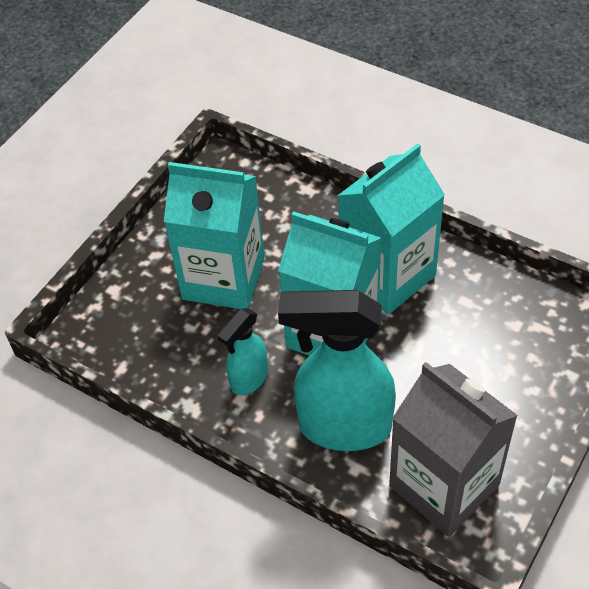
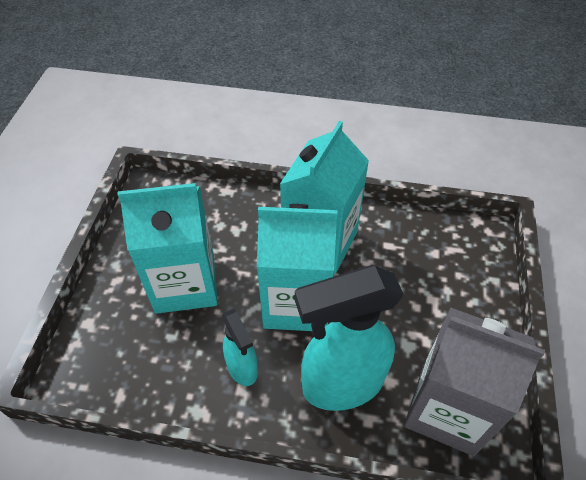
camera: 25 degrees left, 0 degrees up
(249, 379) = (242, 368): turquoise spray bottle -> turquoise spray bottle turned 45 degrees counterclockwise

